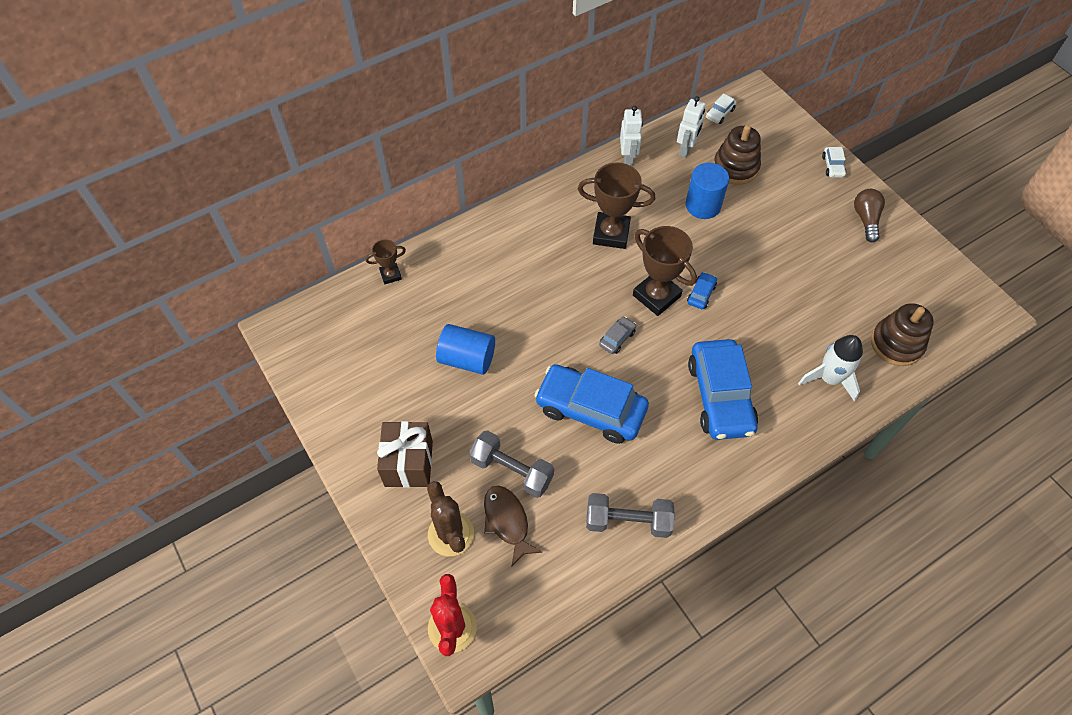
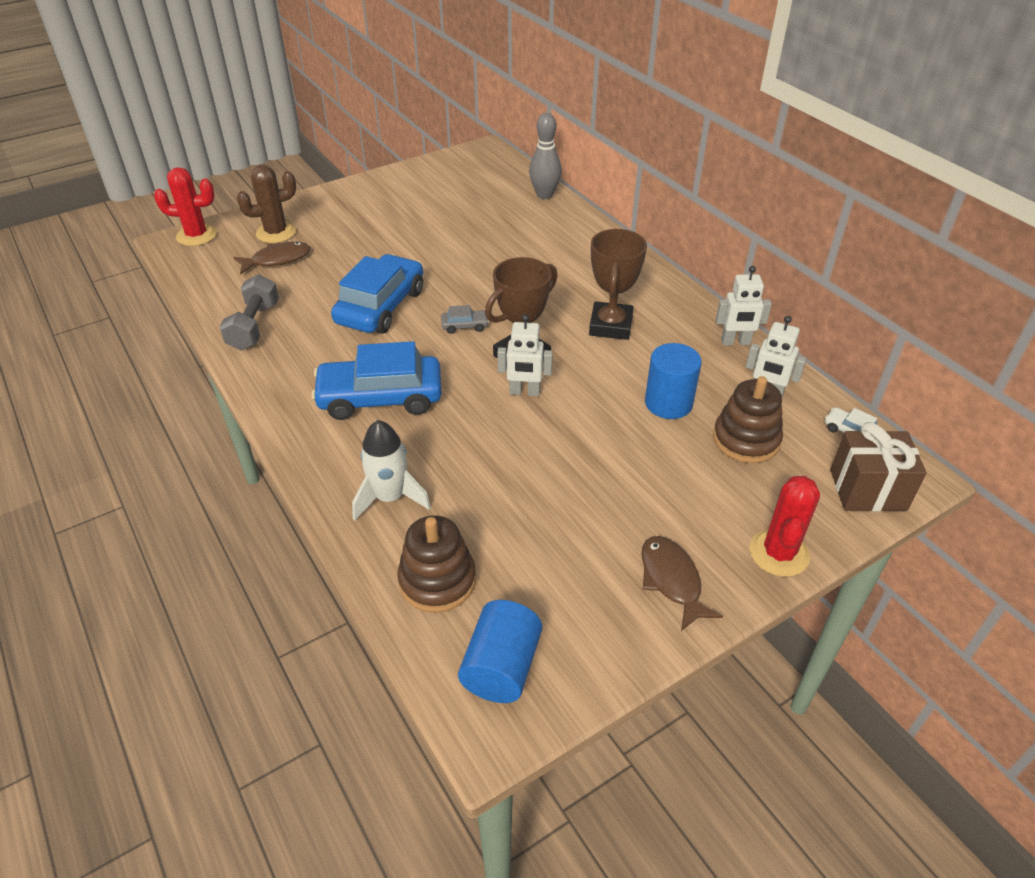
camera: 90 degrees right, 15 degrees down
(390, 275) = (544, 195): brown trophy -> grey bowling pin
(408, 463) = (346, 211): brown gift -> brown gift (867, 490)
(467, 359) = (448, 236): blue cylinder -> blue cylinder (501, 667)
(512, 470) = (326, 262): grey dumbbell -> none
(617, 338) = (465, 326): grey car -> grey car turned 45 degrees counterclockwise
(701, 294) = (524, 392): blue car -> white robot
(832, 166) = (779, 553): white car -> red cactus
(866, 219) = (672, 580): brown light bulb -> brown fish

